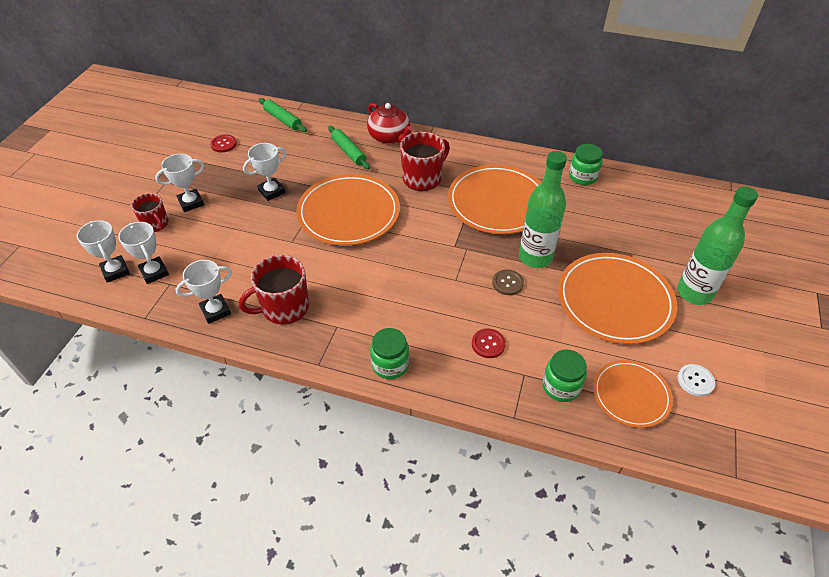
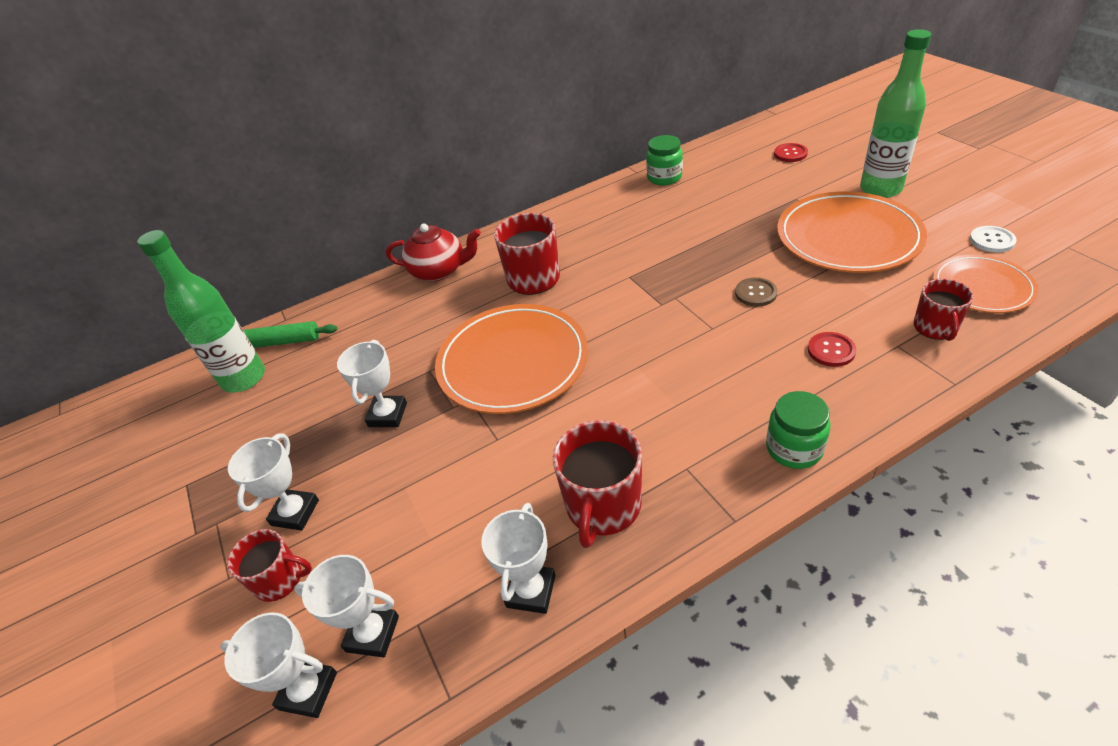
camera: 40 degrees left, 5 degrees down
(223, 144) = (240, 420): red button -> red button (790, 154)
(349, 152) = (416, 313): green rolling pin -> none
(497, 203) = (635, 244): orange plate -> none
(535, 257) = (739, 257): green bottle -> green bottle (244, 378)
(561, 386) = (935, 327): green jar -> red mug

